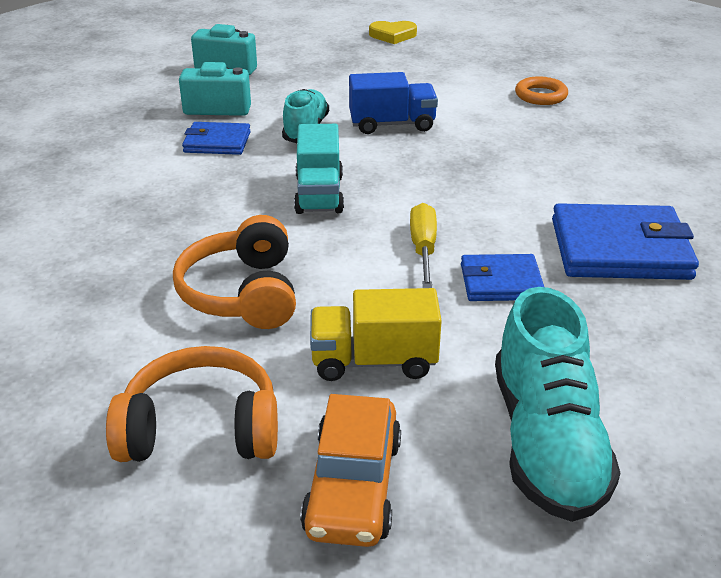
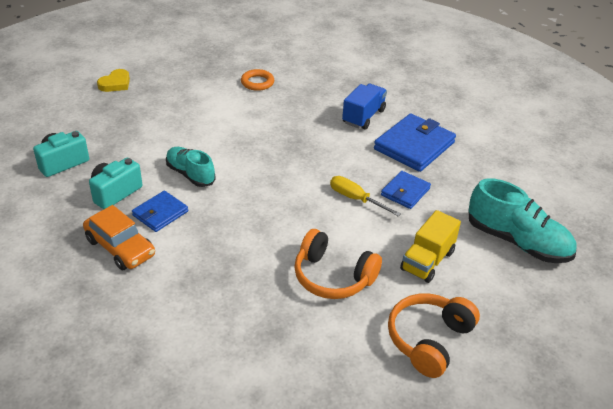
camera: 55 degrees left, 5 degrees up
(319, 194) = (267, 205): turquoise truck -> none
(353, 486) = (502, 309): orange car -> orange car (120, 247)
(392, 124) = (224, 143): blue truck -> blue truck (363, 116)

